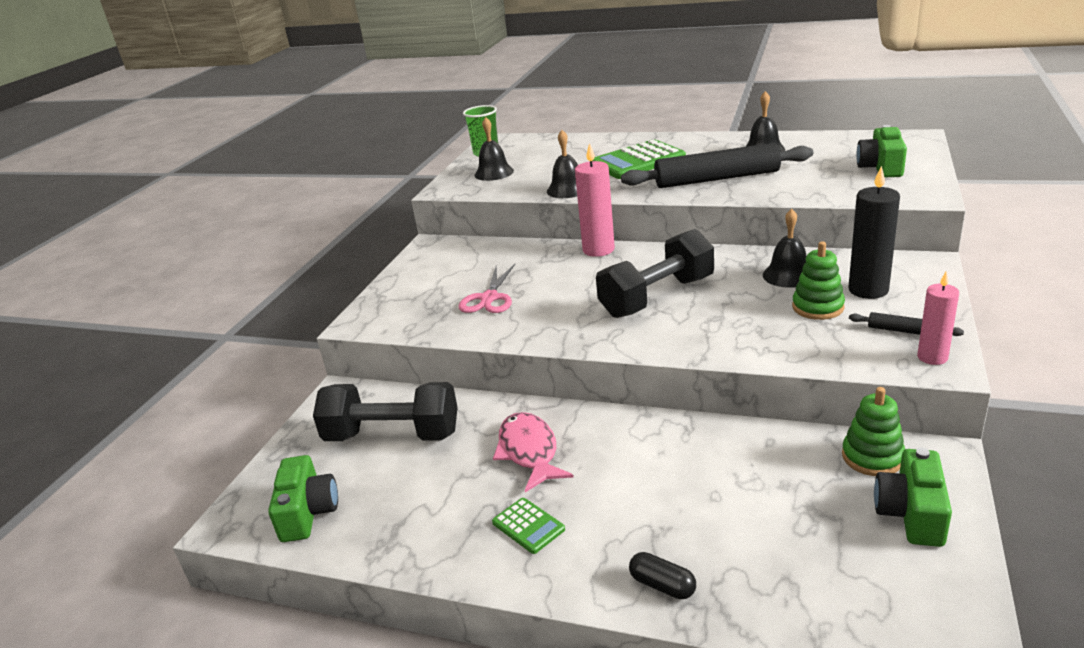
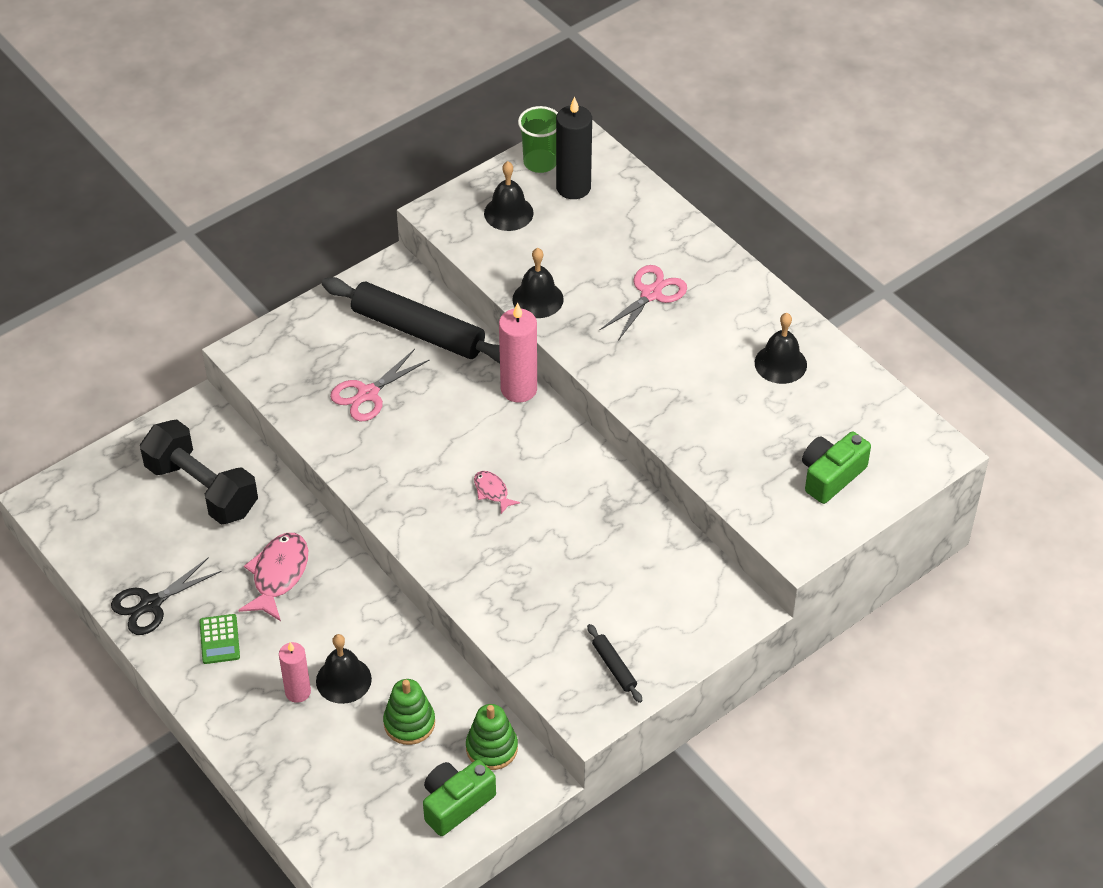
camera: 30 degrees right, 20 degrees up
(308, 512) = (95, 526): green camera -> none
(427, 539) = (151, 604): none -> black scissors
(638, 161) = (651, 294): green calculator -> pink scissors
(657, 297) = (492, 492): black dumbbell -> pink fish
(662, 585) = (254, 740): black capsule -> none
(717, 179) = (676, 382): black rolling pin -> black rolling pin (418, 331)
(788, 275) = (622, 542): black bell -> black bell (343, 680)
(817, 307) = (591, 596): green stacking toy -> green stacking toy (409, 723)
(868, 290) = (654, 606): black candle -> black candle (573, 187)
(932, 357) = (594, 705): pink candle -> pink candle (298, 692)

